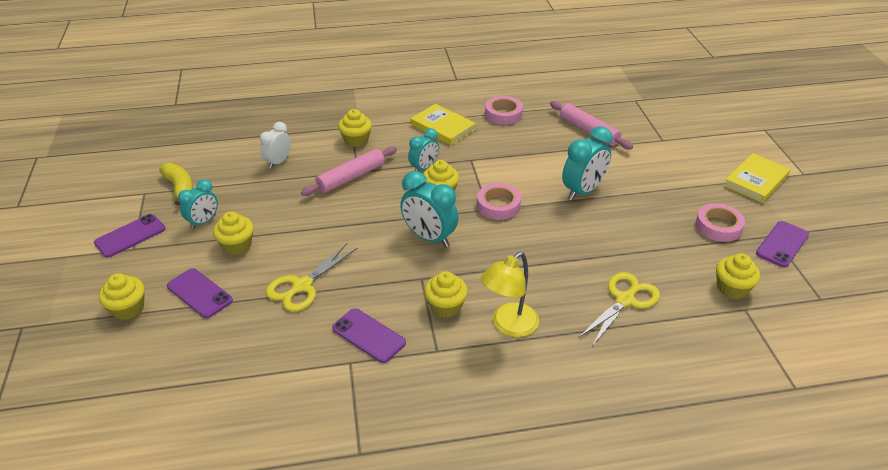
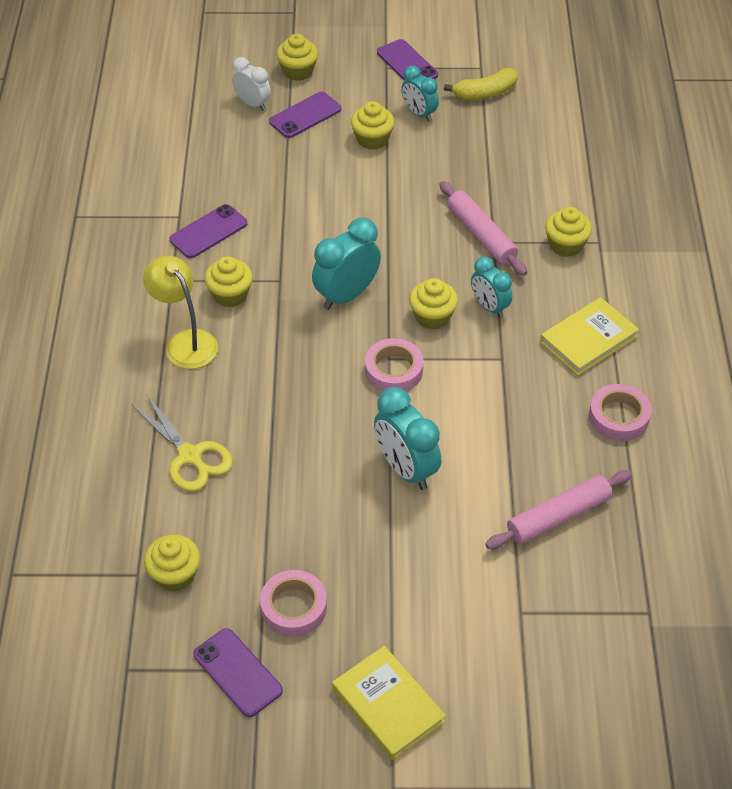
camera: 100 degrees right, 10 degrees up
(278, 162) = (525, 171): white clock -> white clock (252, 104)
(302, 286) = (294, 187): yellow scissors -> none

